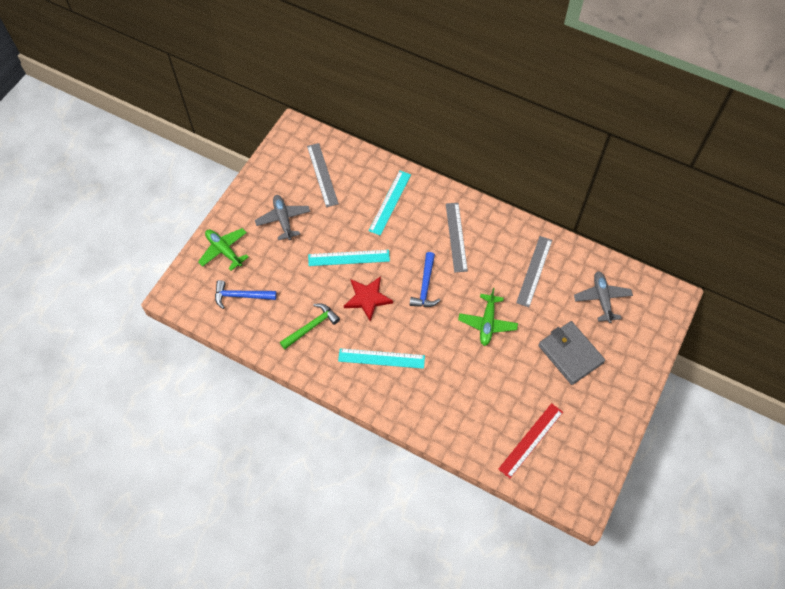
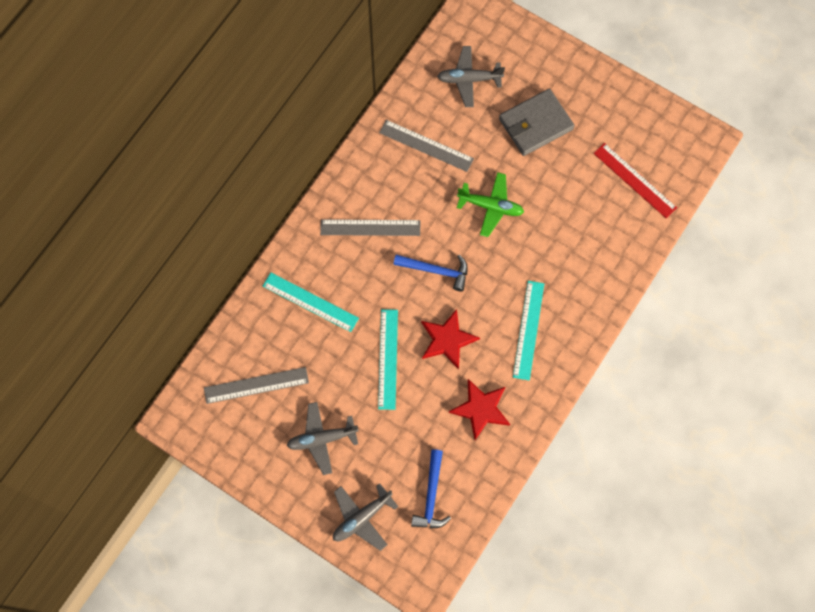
camera: 85 degrees left, 10 degrees up
(224, 250) = (362, 518): green plane -> grey plane
(311, 326) = (481, 409): green hammer -> red star

